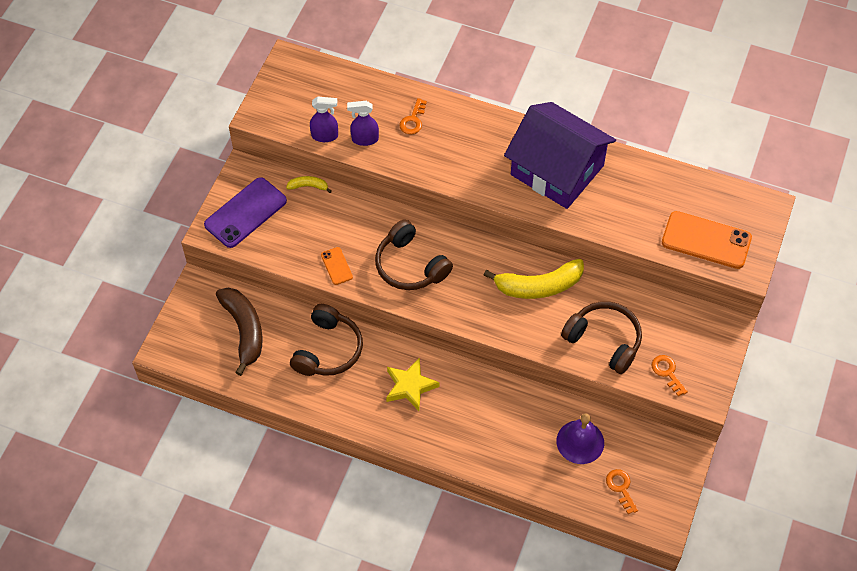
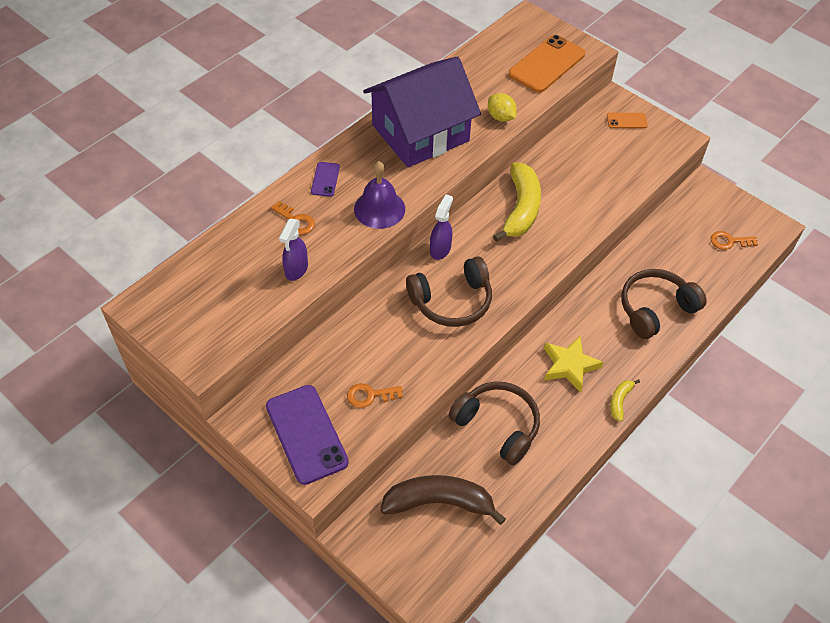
camera: 70 degrees left, 5 degrees down
(308, 186) = (303, 360): yellow banana -> yellow banana (620, 401)
(325, 136) = (270, 304): purple spray bottle -> purple spray bottle (440, 249)
(336, 266) = (422, 366): orange phone -> orange phone (626, 121)
(467, 123) = (325, 179): none -> purple phone
(580, 442) = (674, 253): purple bell -> purple bell (379, 209)
(604, 340) = (599, 183): brown headphones -> brown headphones (655, 309)
(611, 224) = (500, 117): none -> yellow lemon
(667, 372) = (648, 153): orange key -> orange key (370, 395)

